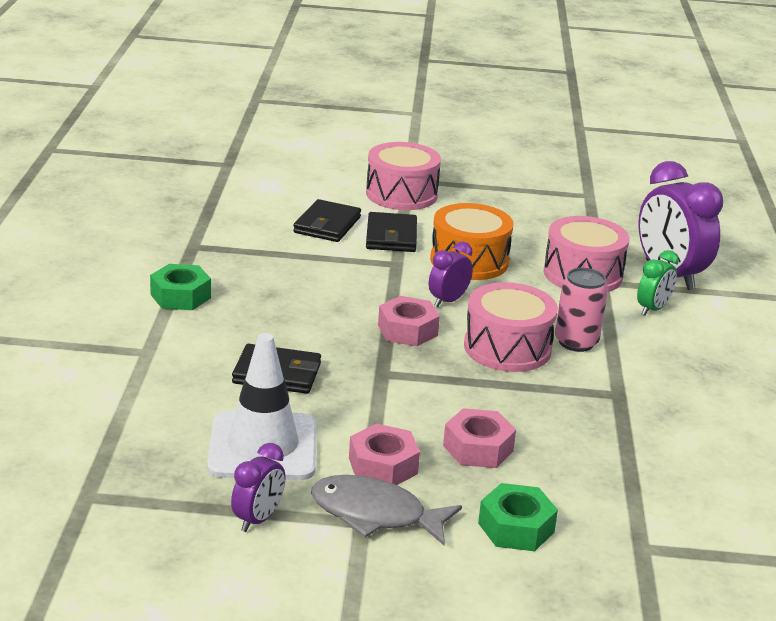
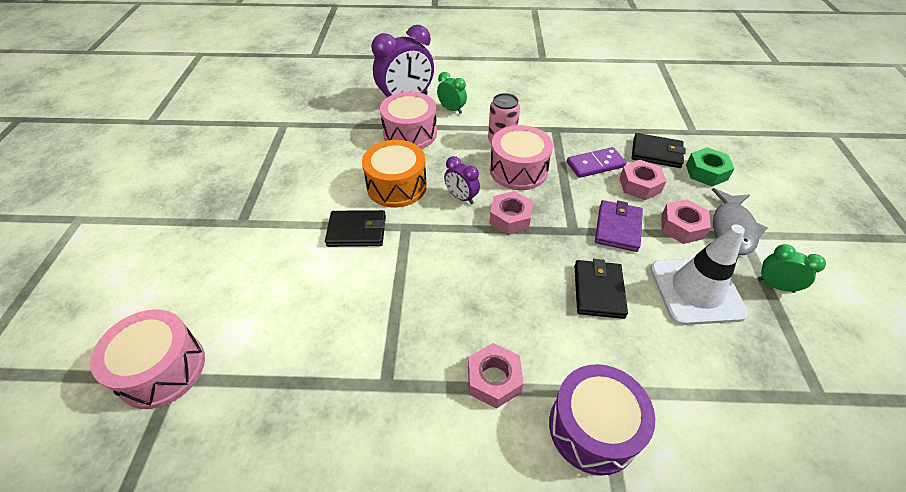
camera: 90 degrees left, 20 degrees up
(111, 340) = (593, 428): none -> purple drum
(180, 296) = (494, 379): green nut -> pink nut
(258, 519) = (775, 285): purple clock -> green clock
(327, 225) = (335, 275): black wallet -> black wallet (656, 153)
(384, 409) = (618, 228): none -> purple wallet
(401, 194) = (272, 226): pink drum -> pink drum (162, 369)
(527, 416) = (595, 164): none -> purple domino

